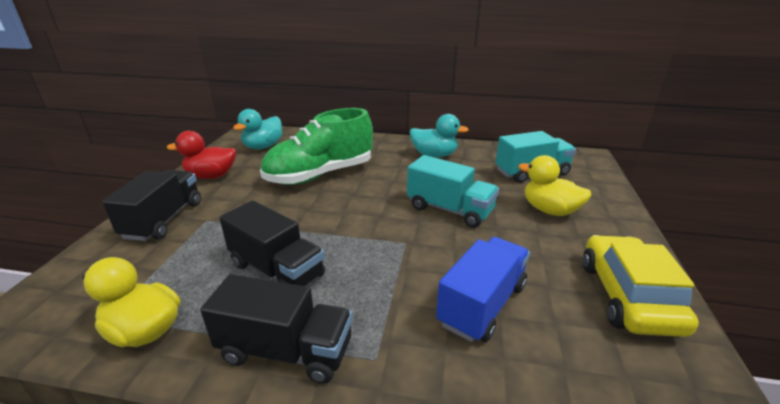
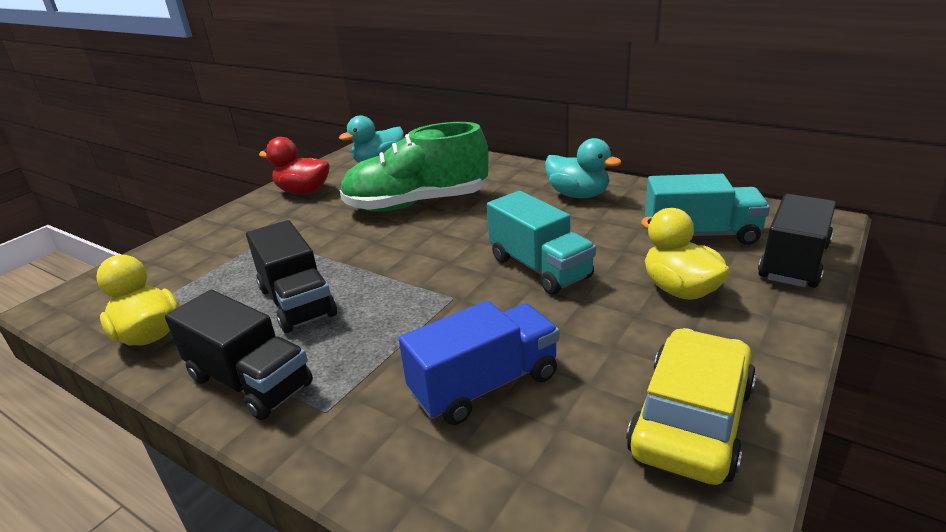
camera: 25 degrees right, 0 degrees up
(164, 220) = (230, 232): black truck -> black truck (793, 262)

